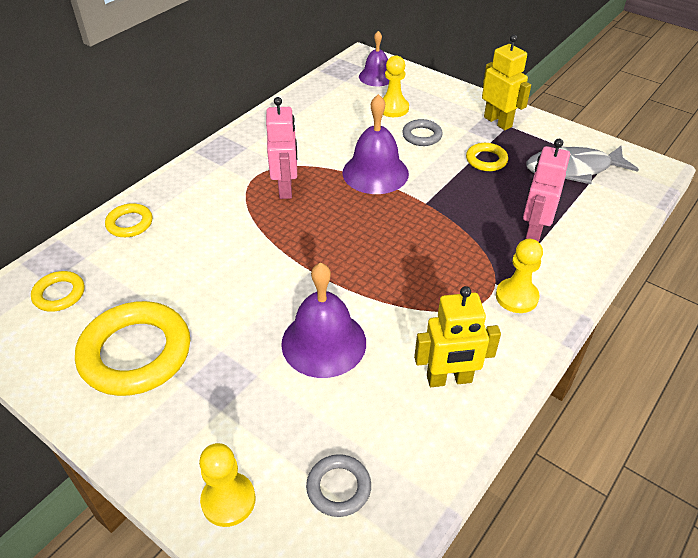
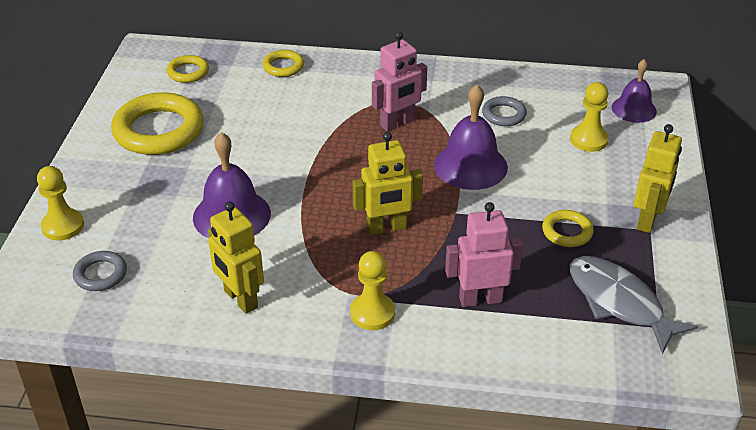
camera: 60 degrees right, 5 degrees down
(417, 248) = (386, 228): none -> yellow robot
(422, 136) = (562, 174): grey ring -> grey ring (504, 114)

